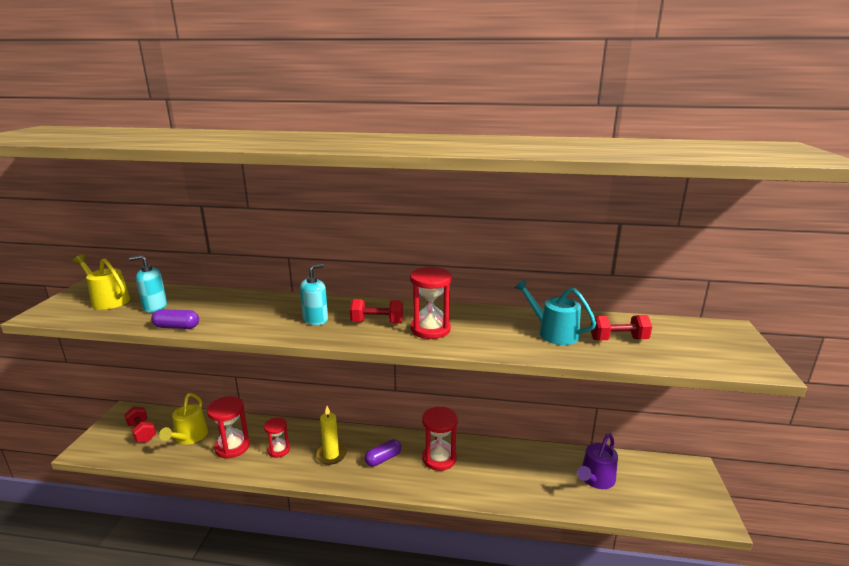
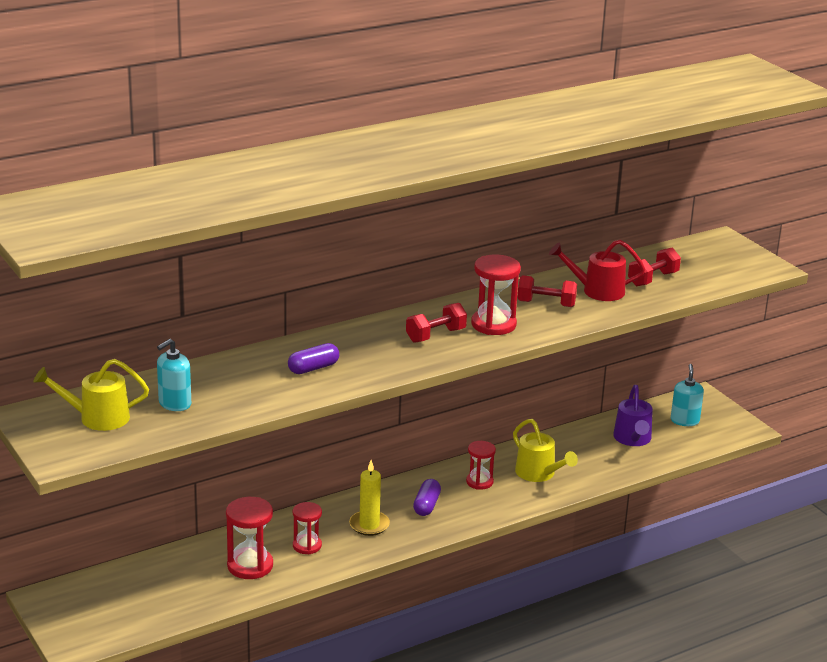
camera: 40 degrees left, 5 degrees up
(142, 432) = (112, 602): red dumbbell -> red dumbbell (546, 304)
(177, 327) = (250, 411): purple capsule -> purple capsule (313, 368)
(189, 437) = (182, 580): yellow watering can -> yellow watering can (539, 474)
(315, 320) = (373, 354): turquoise soap dispenser -> turquoise soap dispenser (684, 421)
(439, 458) = (479, 482): red hourglass -> red hourglass, size x0.65
(553, 333) = (597, 291): turquoise watering can -> red watering can

